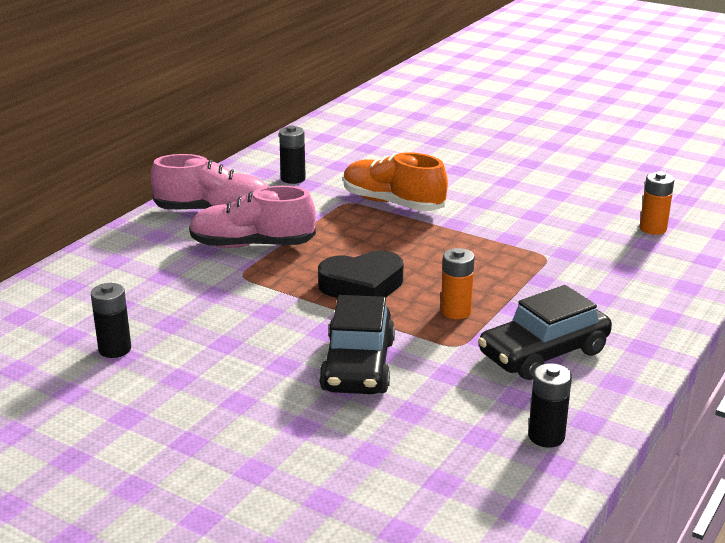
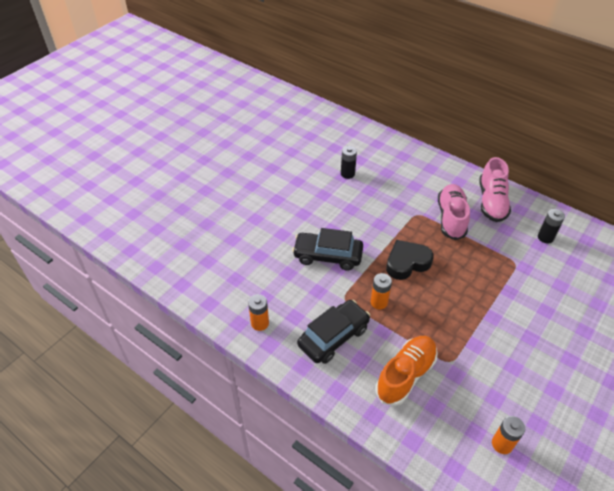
camera: 95 degrees right, 20 degrees up
(362, 286) = (407, 263): black heart -> black heart turned 75 degrees clockwise
(392, 203) = (518, 286): orange shoe -> orange shoe (406, 375)
(543, 353) = (333, 337): black car -> black car turned 75 degrees clockwise
(546, 436) = (260, 323): black battery -> orange battery

